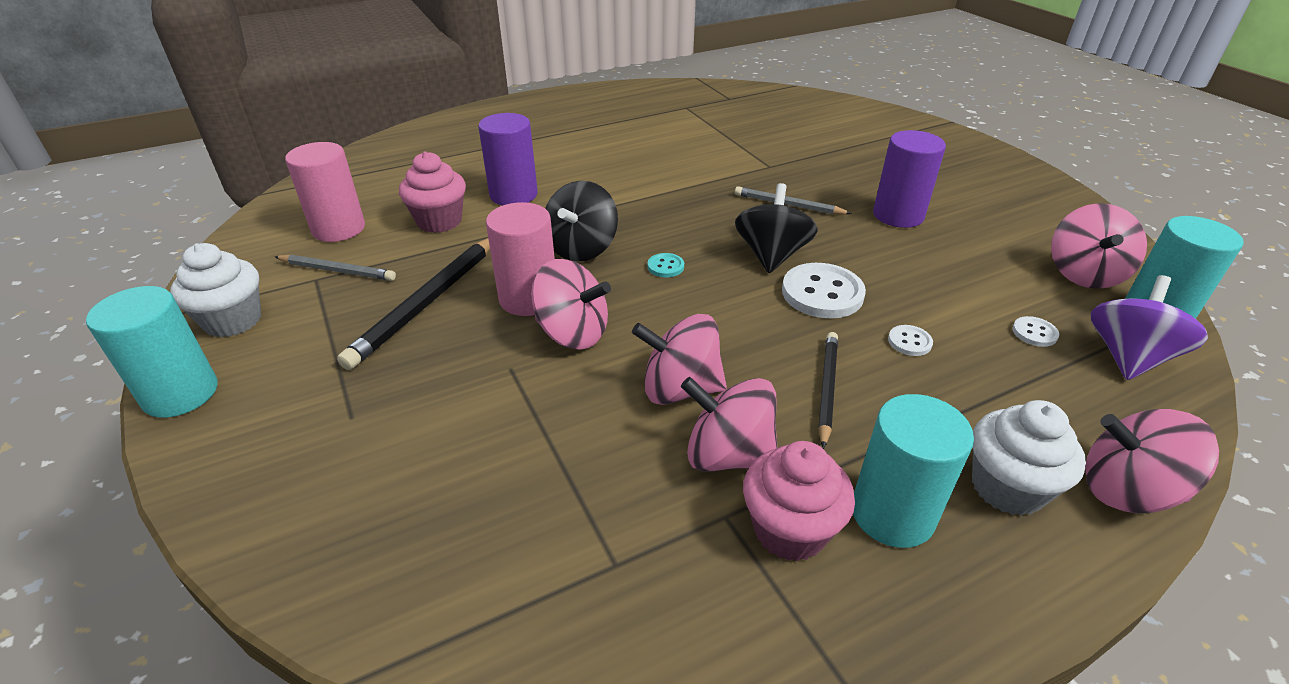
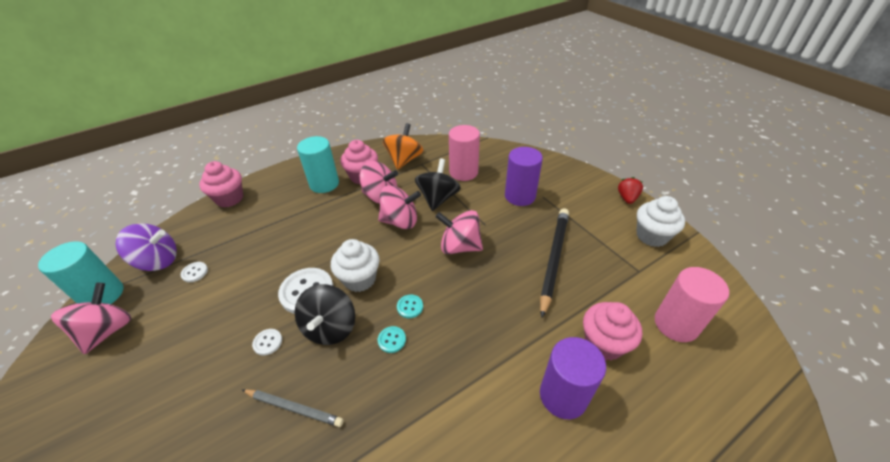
camera: 175 degrees right, 5 degrees up
(180, 394) = (627, 198): turquoise cylinder -> red strawberry
(337, 271) = (632, 279): grey pencil -> none
(528, 299) = (494, 268): pink cylinder -> pink cylinder (463, 172)
(582, 248) = (474, 320): black spinning top -> black spinning top (438, 198)
(668, 588) = (404, 160): none -> orange spinning top
(689, 240) = (392, 340): none -> turquoise button
(827, 388) = (329, 228): black pencil -> none
(898, 215) = (196, 400): purple cylinder -> purple cylinder (520, 196)
(909, 342) = (272, 259): white button -> white button (268, 342)
(1007, 487) = (275, 195): white cupcake -> white cupcake (359, 279)
(1127, 490) = (229, 198): pink spinning top -> pink cupcake
(1128, 357) = (158, 261): purple spinning top -> purple spinning top turned 120 degrees counterclockwise

